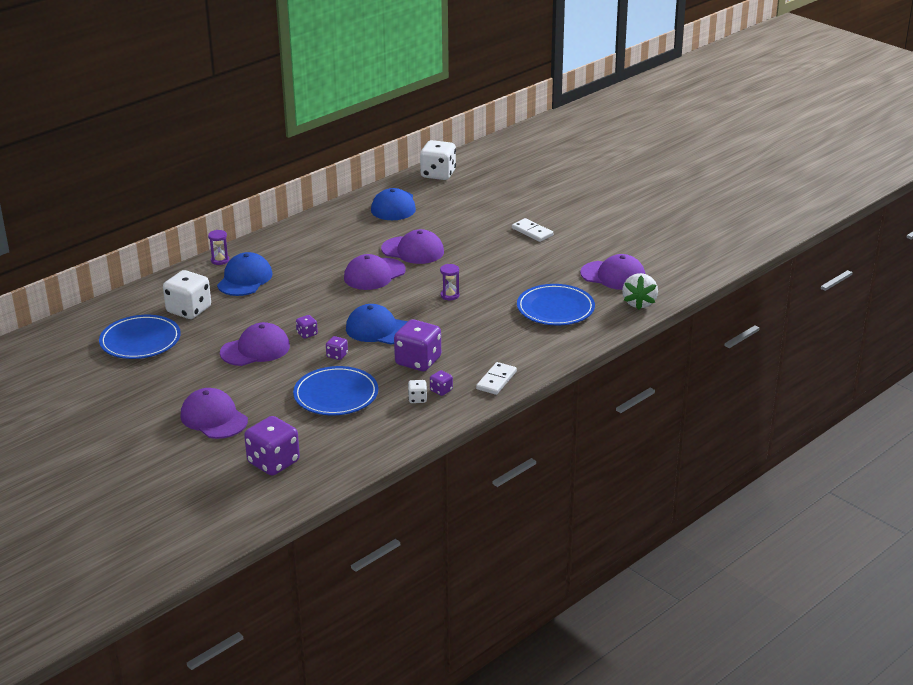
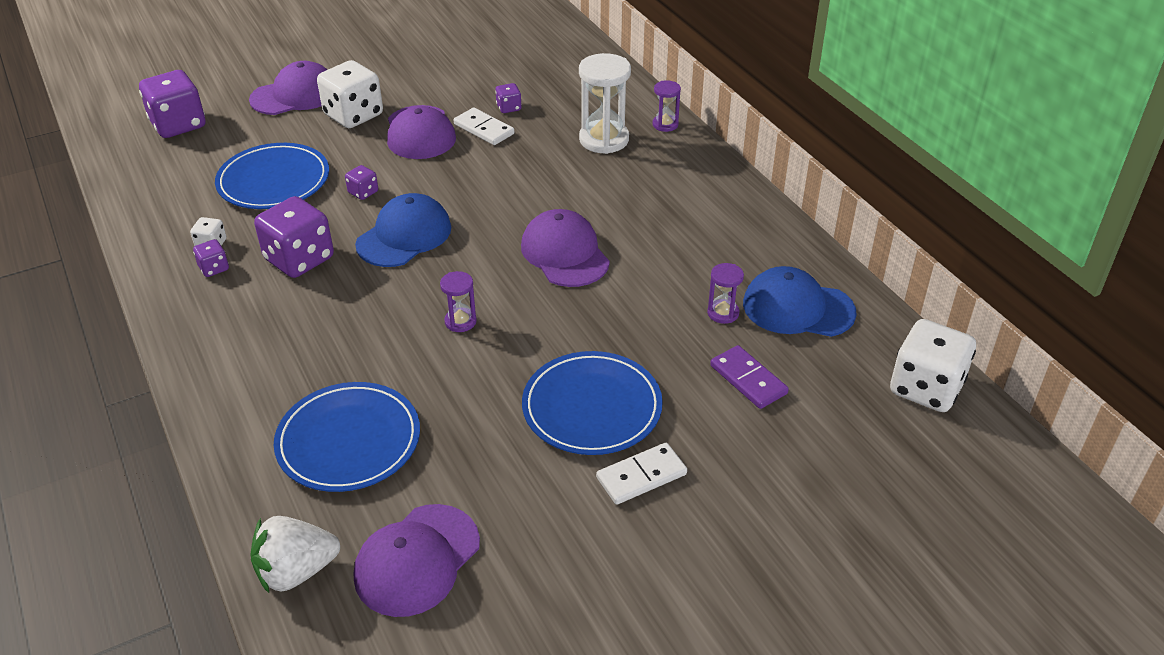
camera: 105 degrees right, 10 degrees up
(140, 341) = (490, 60): blue plate -> blue plate (592, 407)
(189, 310) = (543, 94): white dice -> white dice (353, 115)
(245, 279) = (604, 139): blue cap -> white hourglass
(307, 334) = (432, 174): purple dice -> purple dice (509, 108)
(406, 224) = (723, 313): none -> purple hourglass
(413, 250) = (626, 305): purple cap -> none
(454, 214) = (748, 379): none -> purple domino
(496, 380) = (195, 325): white domino -> white domino (483, 129)
(639, 303) = (296, 571): white strawberry -> white strawberry turned 45 degrees counterclockwise

